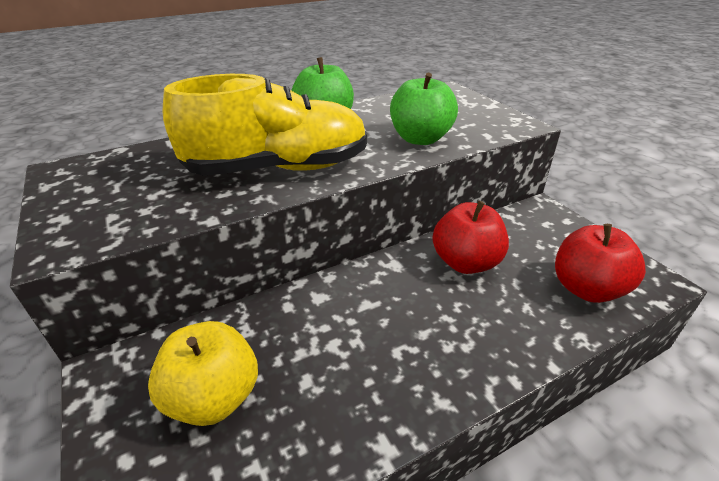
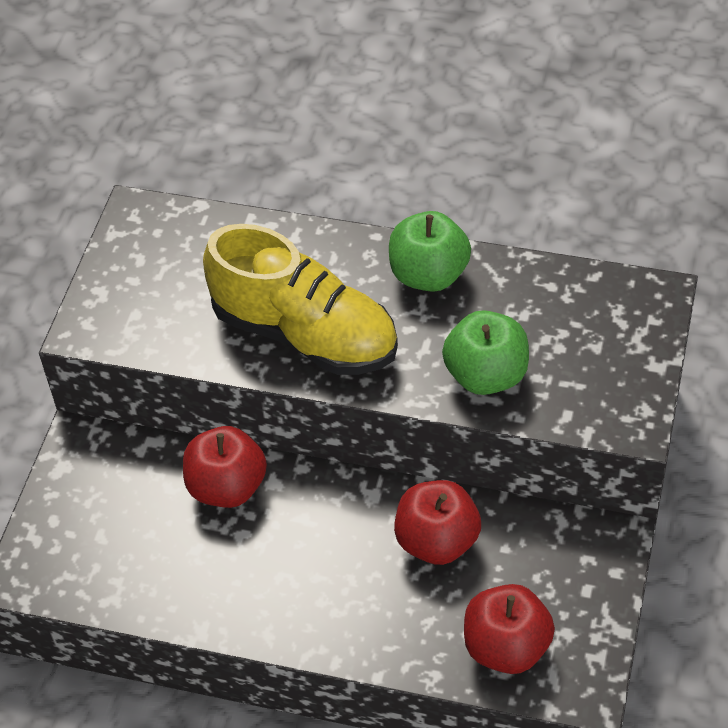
camera: 45 degrees right, 15 degrees up
(214, 397) = (129, 515): yellow apple -> none
(286, 320) = (227, 487): none -> red apple

